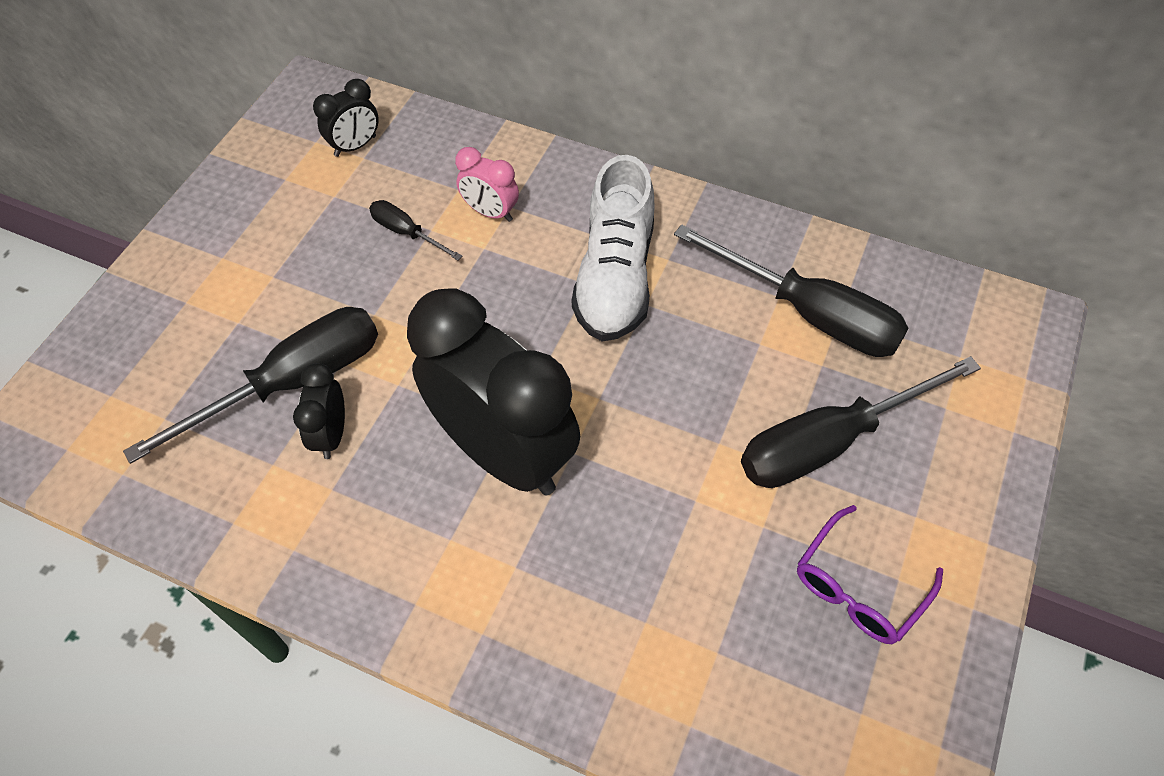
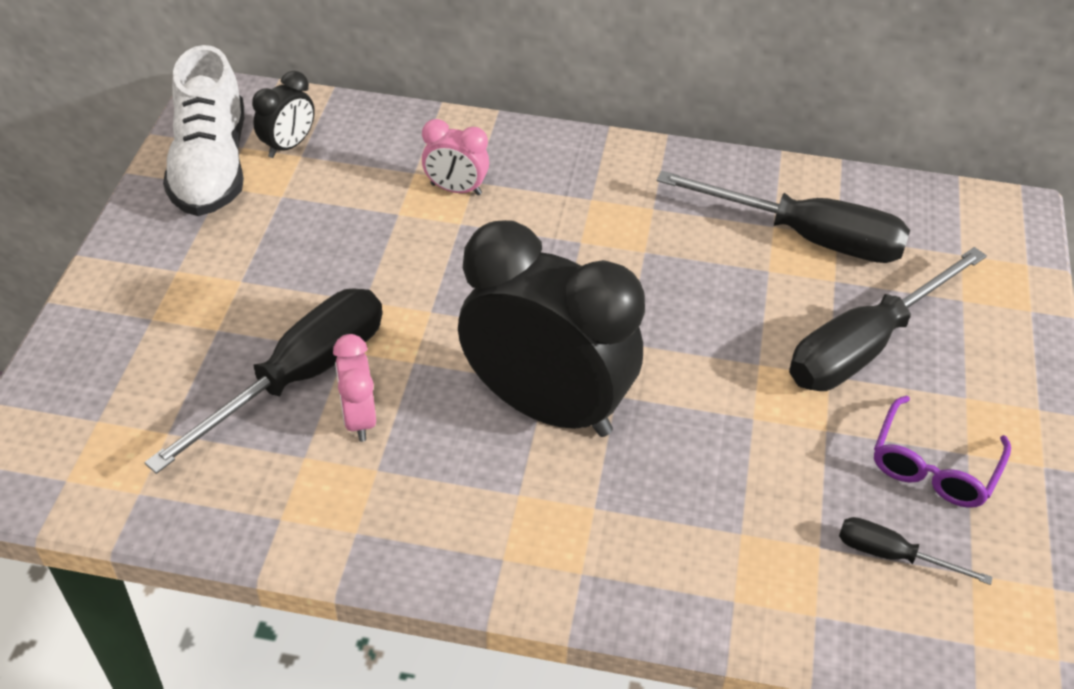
camera: 15 degrees left, 10 degrees down
(331, 434) = (359, 418): black clock -> pink clock
(406, 233) = (373, 220): black screwdriver -> black screwdriver (892, 555)
(615, 277) = (605, 231): white shoe -> white shoe (211, 166)

